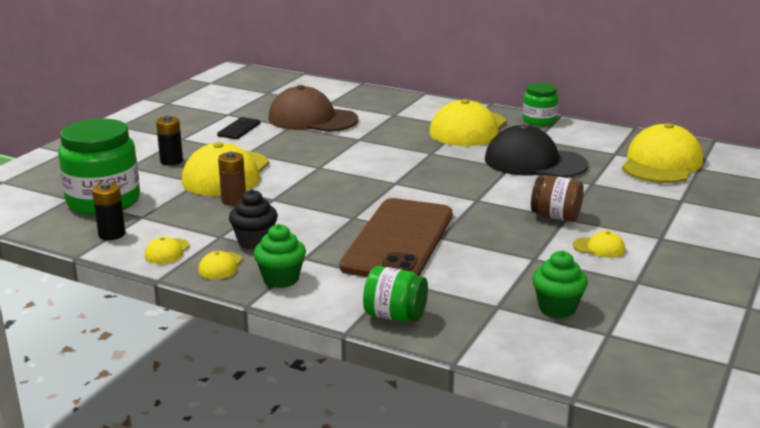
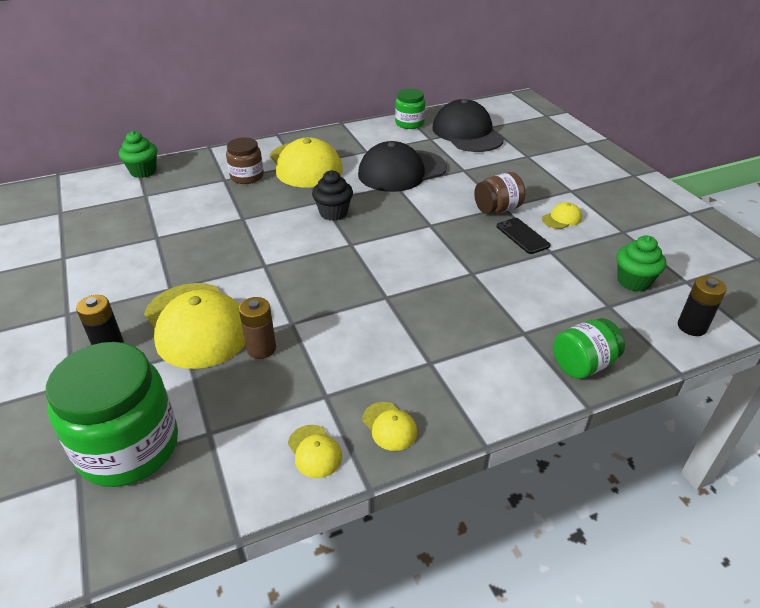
camera: 50 degrees left, 15 degrees up
(112, 234) = (220, 479): black battery -> black battery (692, 327)
(239, 129) = (109, 267): black phone -> black phone (522, 236)
(254, 242) = (364, 378): black cupcake -> black cupcake (333, 213)
(281, 279) = (456, 398): green cupcake -> green cupcake (143, 171)
(312, 119) = (162, 219): brown cap -> none
(399, 240) = (456, 296): brown phone -> none
(412, 119) = (247, 176): none -> brown jar
(539, 120) = (337, 134): green jar -> green jar (409, 123)
(661, 163) = (467, 133): yellow cap -> black cap

